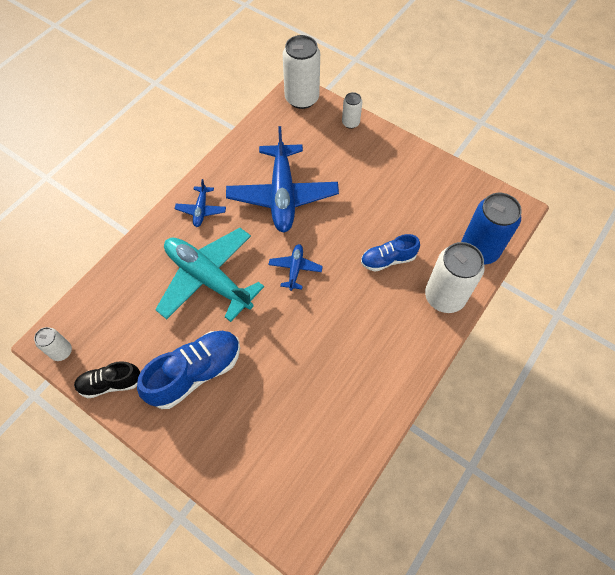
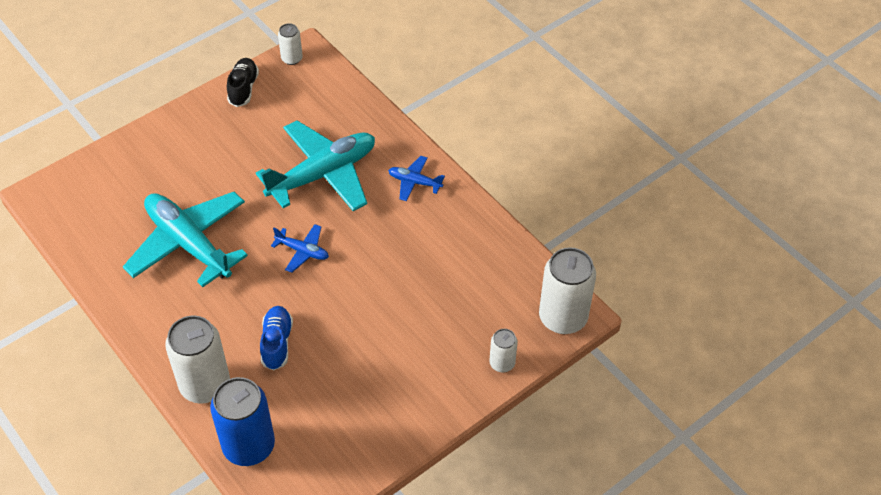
camera: 105 degrees right, 10 degrees down
(195, 373) = (223, 149): blue shoe -> none
(282, 195) = (408, 261): blue plane -> none
(315, 361) = (189, 244): none -> turquoise plane

